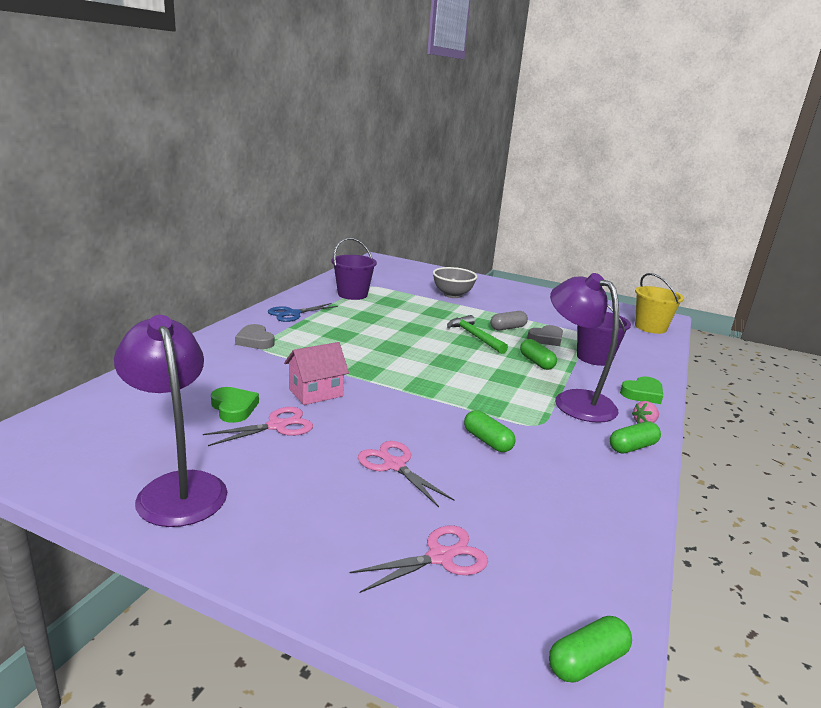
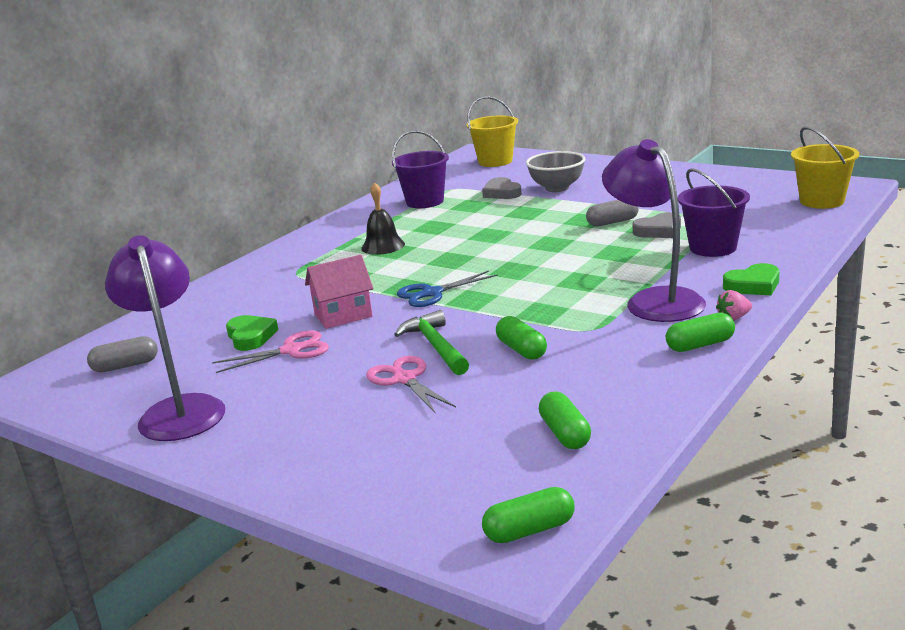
camera: 15 degrees right, 0 degrees up
(111, 431) = (125, 366): none -> grey capsule
(255, 341) = (291, 267): grey heart -> grey heart (501, 193)
(293, 314) = (343, 232): blue scissors -> blue scissors (432, 293)
(330, 329) = (383, 246): none -> black bell
(396, 268) = (495, 161): none -> yellow bucket
(440, 557) = (419, 455): pink scissors -> none
(474, 336) = (562, 237): green hammer -> green hammer (436, 346)
(536, 362) = (629, 260): green capsule -> green capsule (565, 434)

